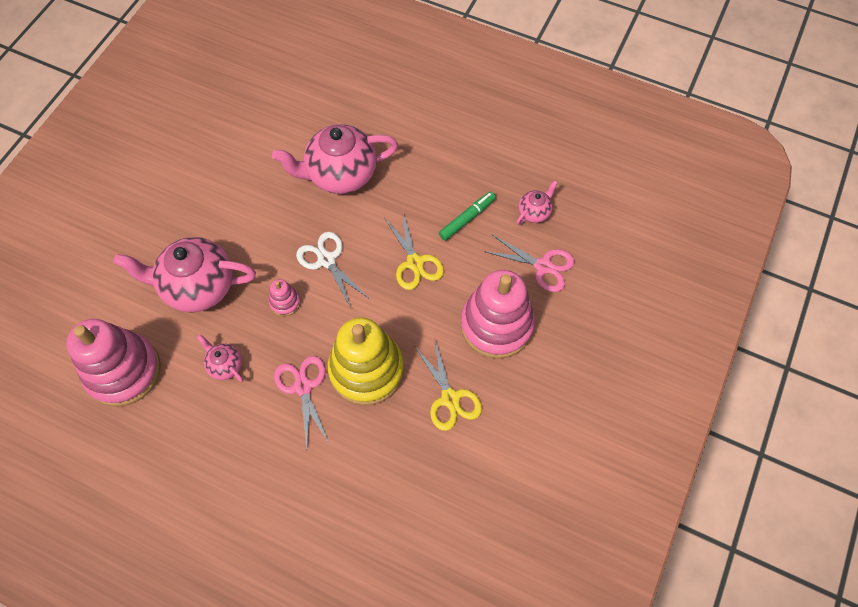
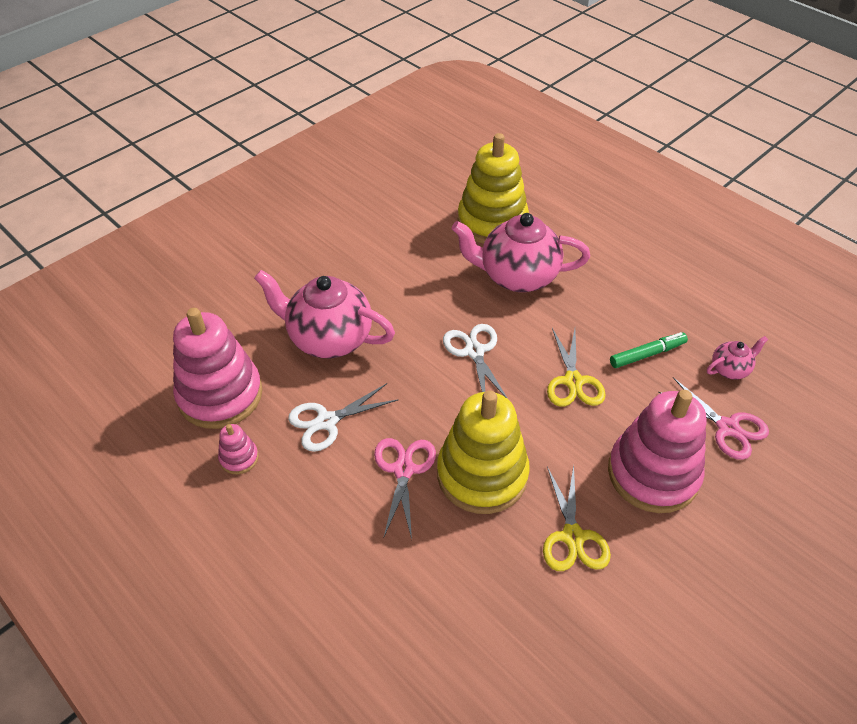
camera: 20 degrees right, 15 degrees down
(225, 365) = (327, 421): pink teapot -> white scissors
(285, 302) = (414, 379): pink stacking toy -> pink stacking toy (239, 458)
(302, 123) = (492, 222): none -> yellow stacking toy

